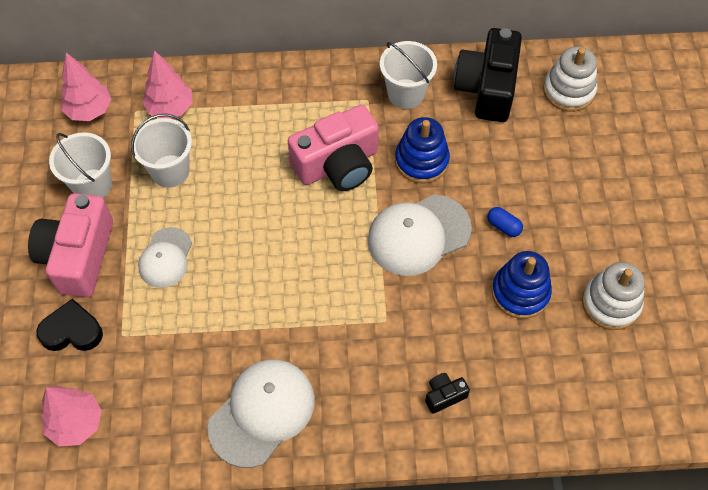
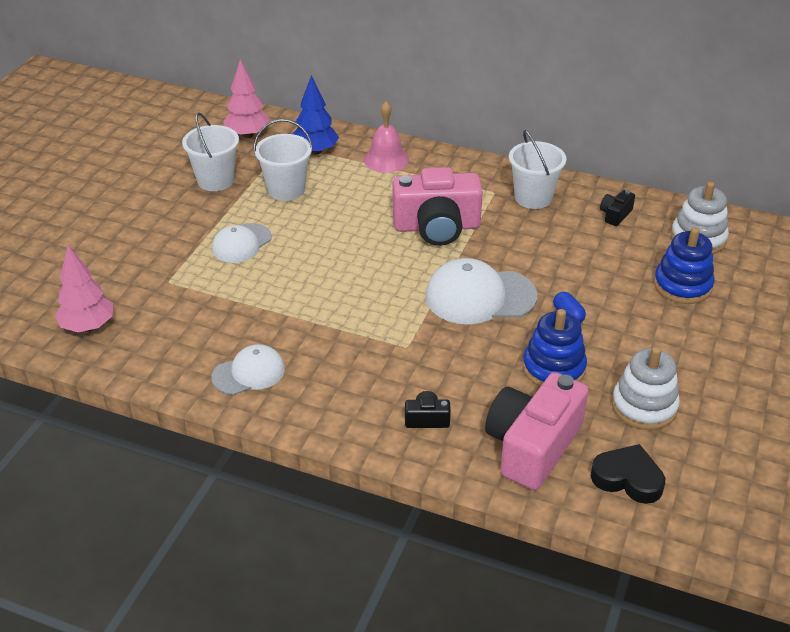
camera: 25 degrees right, 20 degrees down
(72, 331) = (130, 266): black heart -> black heart (628, 478)
(78, 256) = (171, 221): pink camera -> pink camera (532, 446)
(170, 108) = (315, 151): pink tree -> blue tree
(245, 94) = (386, 159): none -> pink bell
(262, 413) = (249, 373): white cap -> white cap, size x0.62
(421, 161) = (517, 246): blue stacking toy -> blue stacking toy (682, 285)
(487, 88) = (615, 215): black camera -> black camera, size x0.43

